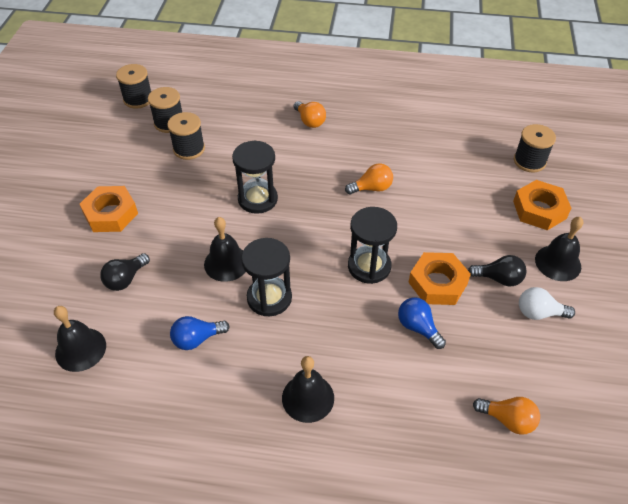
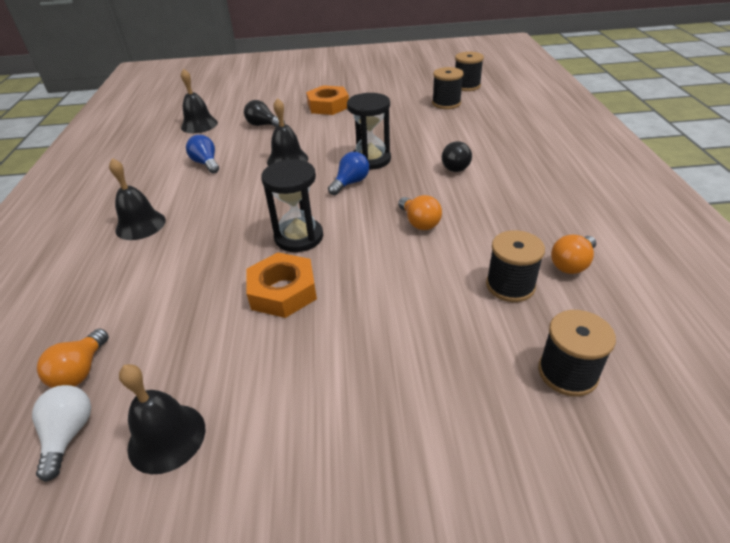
camera: 80 degrees right, 10 degrees down
(189, 149) = (418, 117): black spool -> black spool (510, 285)
(269, 298) = (250, 187): black hourglass -> none
(310, 121) = (504, 167): orange light bulb -> orange light bulb (571, 264)
(418, 327) = (217, 283): blue light bulb -> blue light bulb (350, 183)
(499, 278) = (299, 348): black light bulb -> black light bulb (454, 166)
(539, 210) = (454, 391): orange nut -> none
(539, 313) = (242, 397): white light bulb -> white light bulb (69, 435)
(558, 263) = (343, 420): black bell -> black bell (167, 437)

